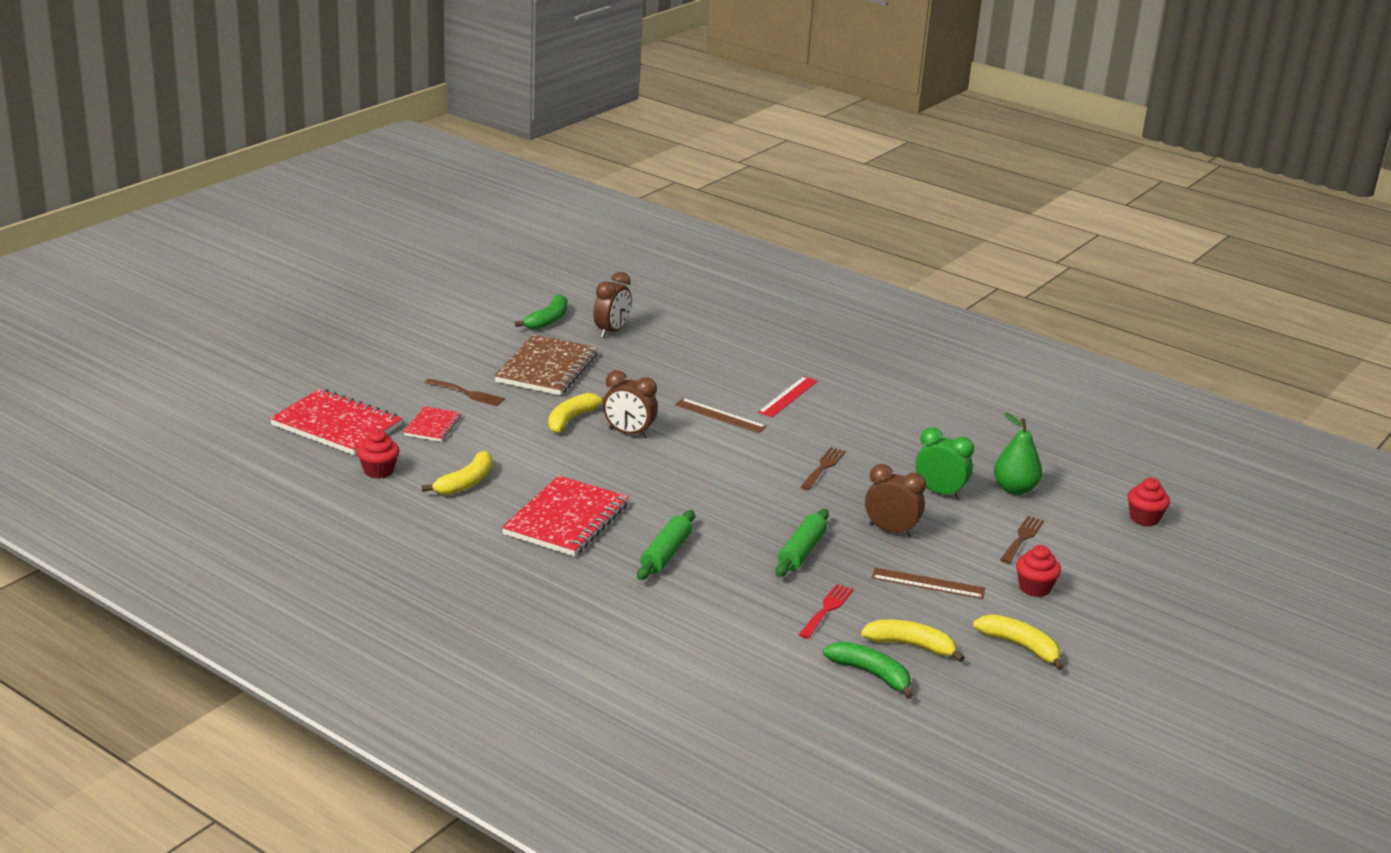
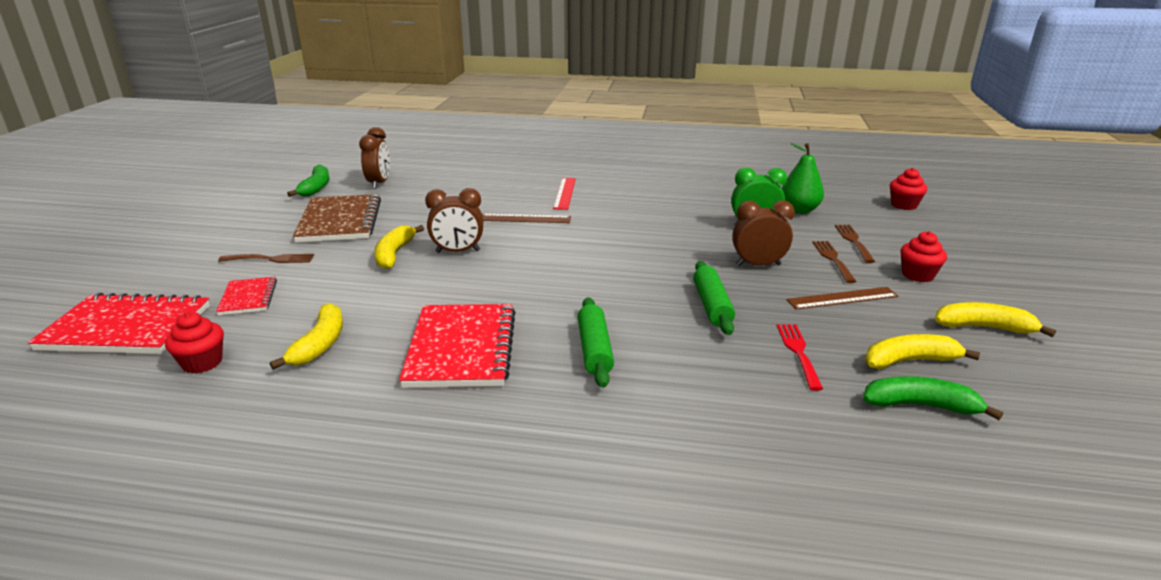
camera: 25 degrees left, 0 degrees up
(823, 467) = (648, 233): brown fork -> brown fork (833, 259)

